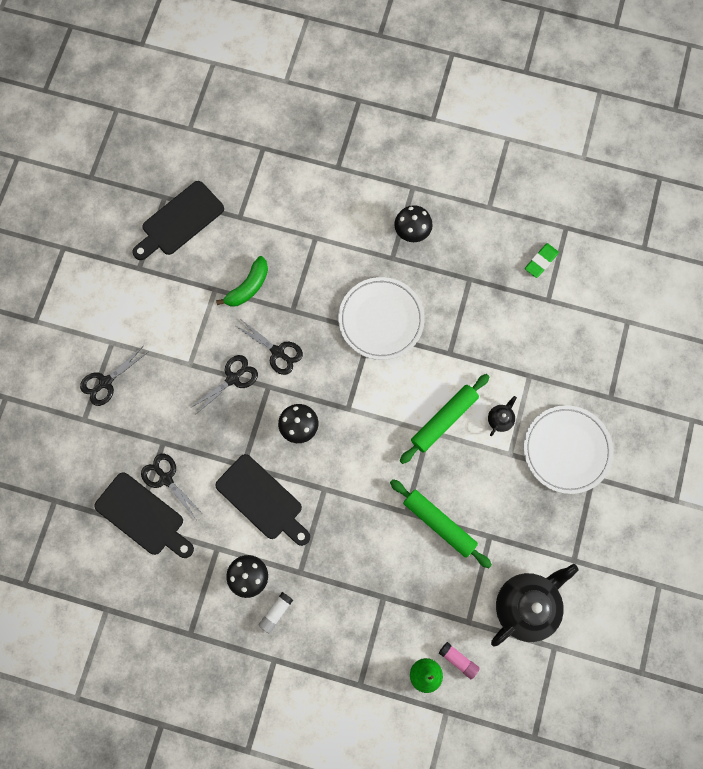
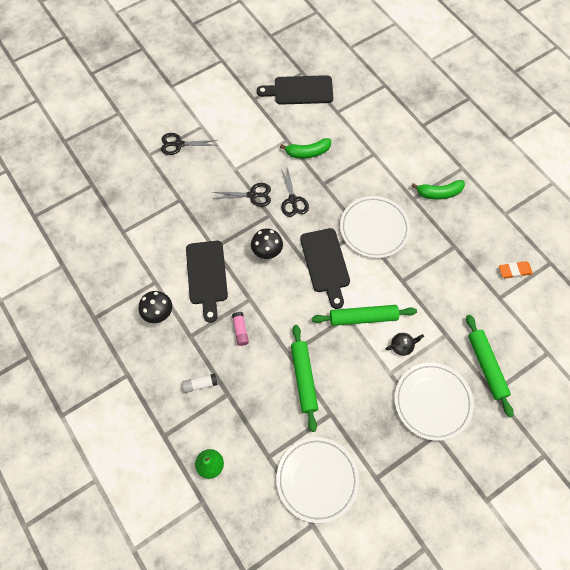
camera: 40 degrees right, 10 degrees down
(143, 516) = (131, 231): black cutting board -> black cutting board (325, 264)
(166, 479) = (163, 220): black scissors -> none
(276, 612) = (154, 347): white glue stick -> white glue stick (200, 384)
(412, 232) = (439, 193): black mushroom -> green banana
(458, 660) = (240, 475): pink glue stick -> pink glue stick (240, 330)
(526, 605) = (317, 479): black teapot -> white plate
(541, 261) = (514, 271): green eraser -> orange eraser
(586, 377) = (486, 366): none -> green rolling pin

